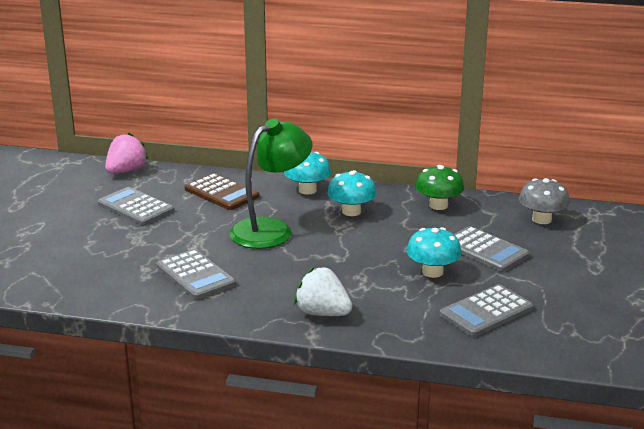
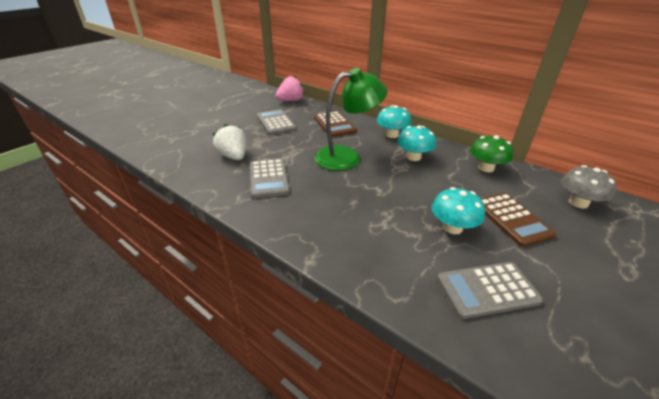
camera: 25 degrees right, 10 degrees up
(322, 313) = (333, 240): white strawberry -> white strawberry (233, 156)
(485, 250) = (512, 219): grey calculator -> brown calculator

